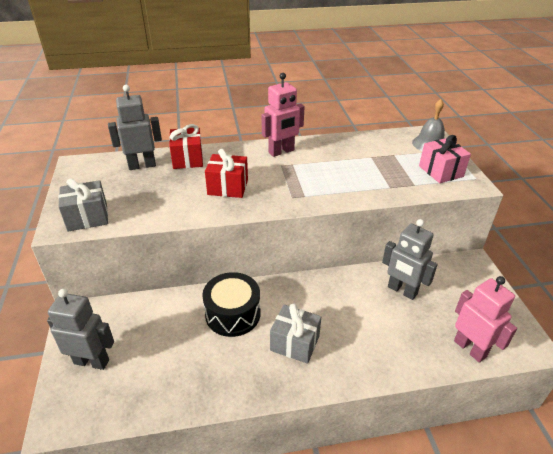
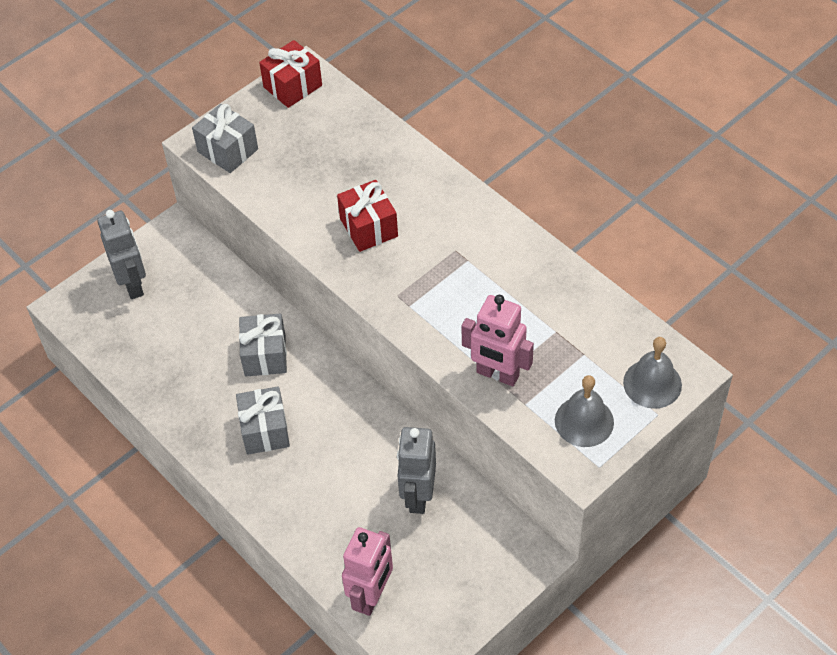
camera: 60 degrees right, 15 degrees up
(142, 165) = (346, 127): grey robot -> none
(187, 159) = (393, 157): red gift -> red gift (292, 86)
(233, 314) = (265, 355): black drum -> grey gift
(281, 151) = (487, 234): pink robot -> pink robot (497, 374)
(440, 171) = (584, 421): pink gift -> grey bell

